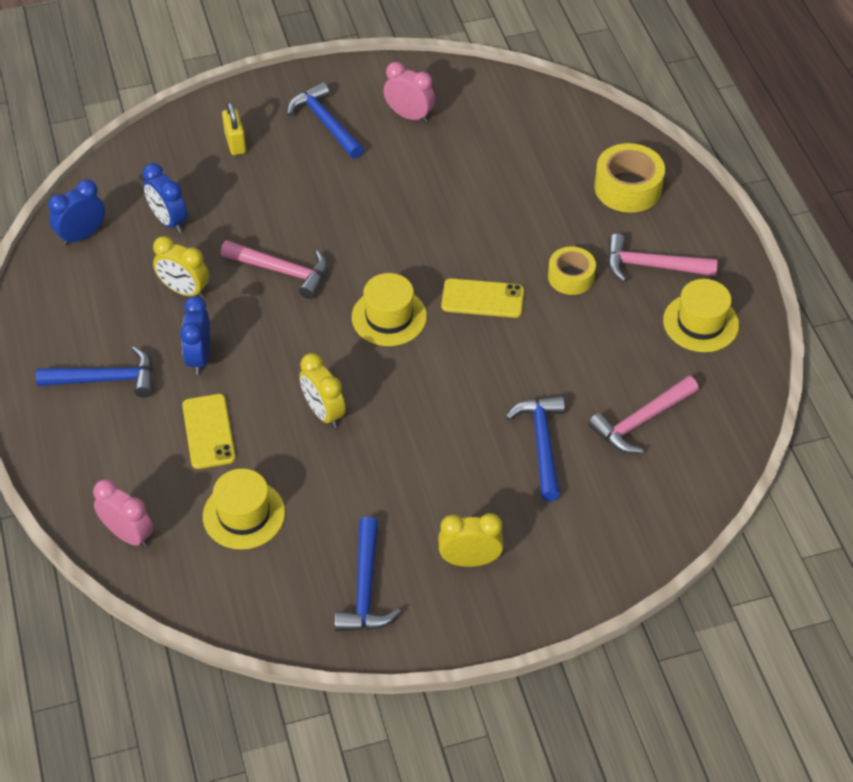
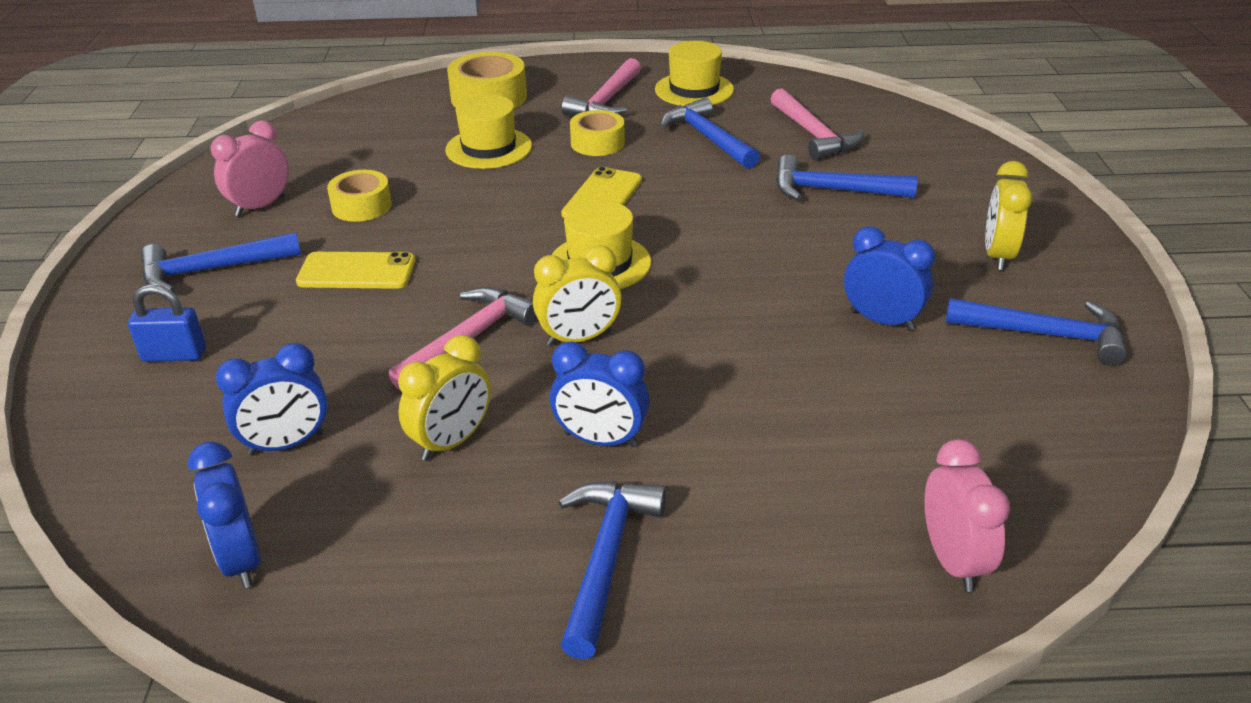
camera: 75 degrees left, 15 degrees down
(128, 535) = (952, 561): pink clock -> pink clock turned 120 degrees clockwise
(208, 431) = (754, 446): yellow phone -> yellow phone (356, 272)
(235, 143) = (174, 355): yellow padlock -> blue padlock
(244, 514) = (918, 427): yellow hat -> yellow hat (489, 148)
(323, 412) = (746, 334): yellow clock -> yellow clock (579, 339)
(359, 488) = (881, 320): none -> blue clock
(426, 167) = (361, 206): none -> yellow tape
(606, 348) = (708, 138): none -> blue hammer

